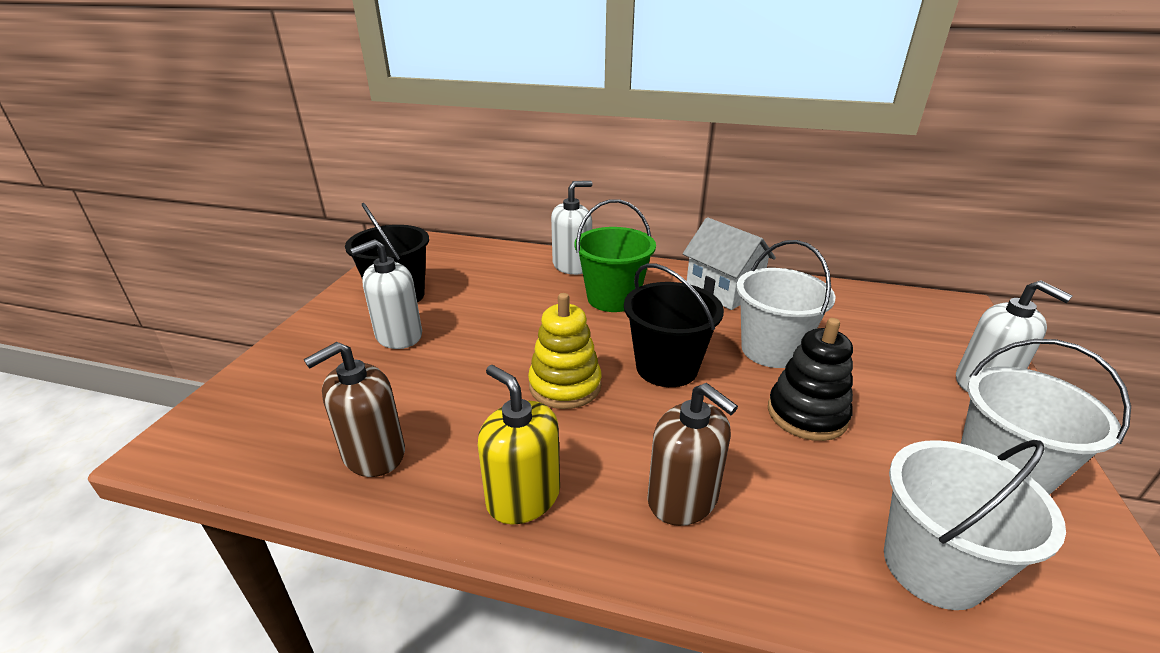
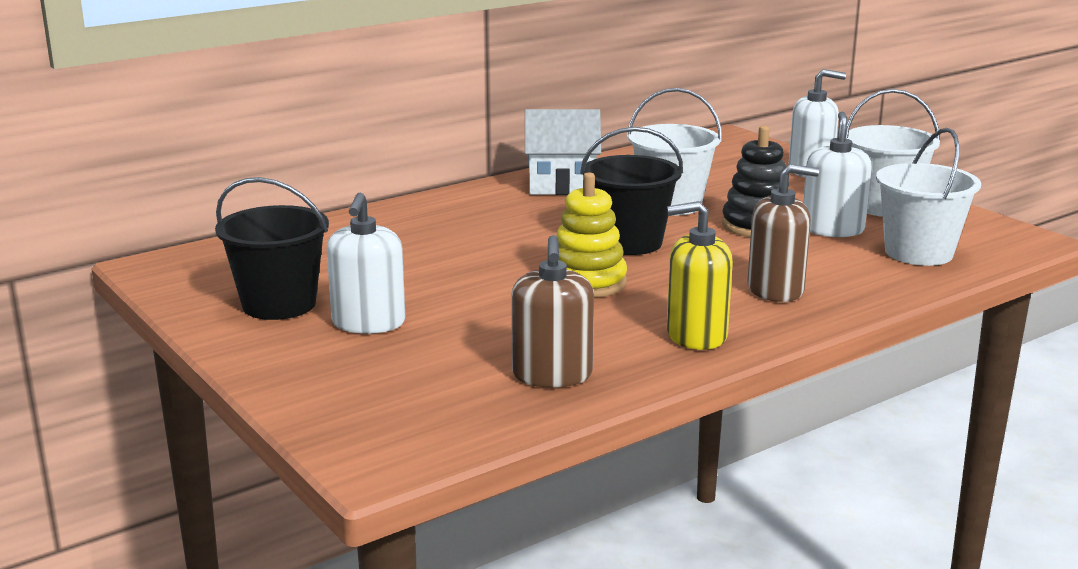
camera: 50 degrees left, 10 degrees down
(572, 265) = (392, 218): white soap dispenser -> white soap dispenser (832, 229)
(613, 298) = (489, 223): green bucket -> none

